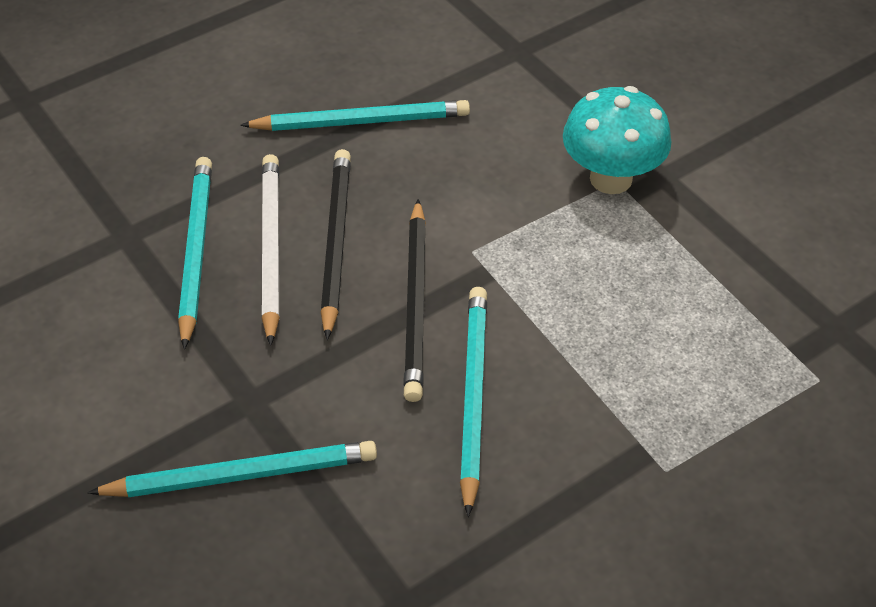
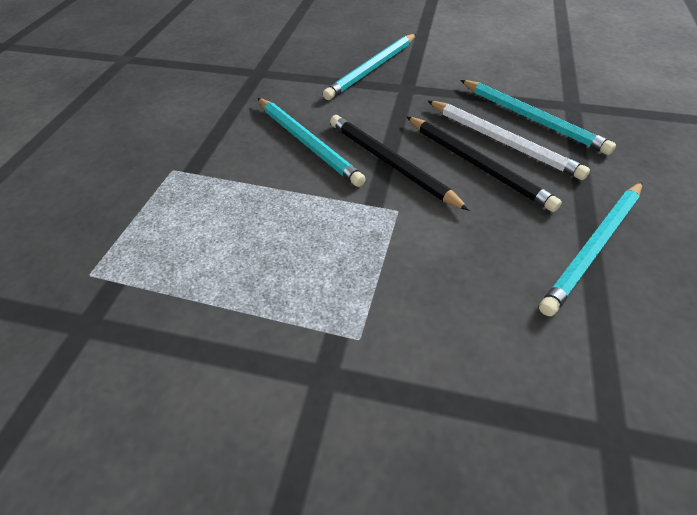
camera: 140 degrees right, 0 degrees up
(611, 178) = (365, 337): turquoise mushroom -> none

